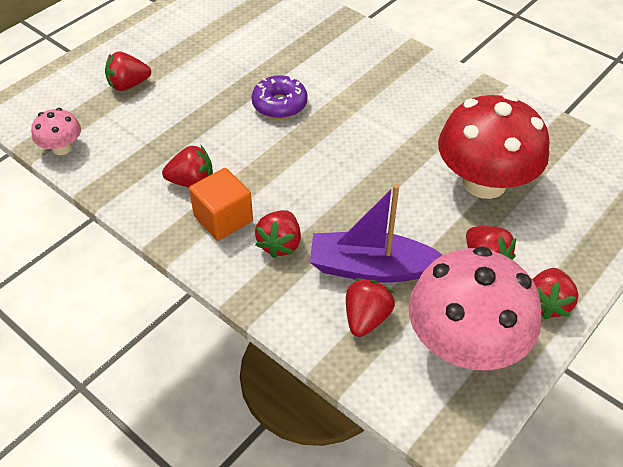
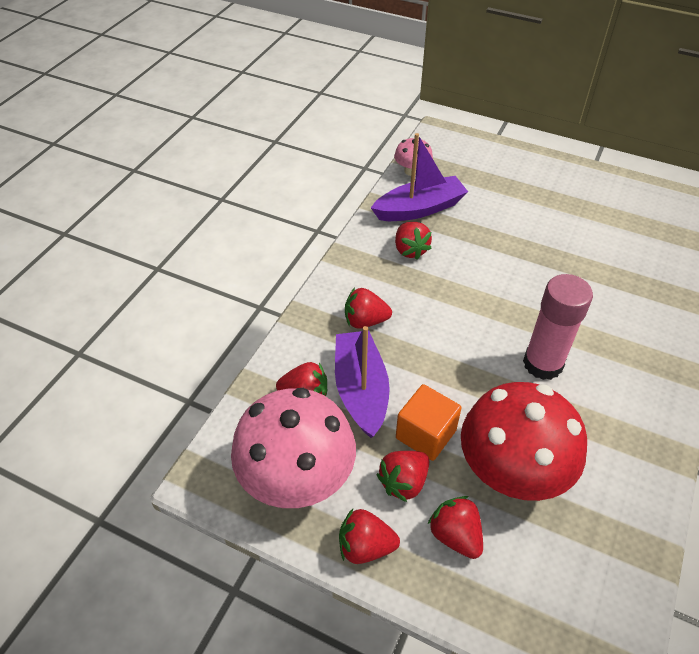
camera: 75 degrees right, 0 degrees up
(128, 85) = (501, 183): red strawberry -> red strawberry (455, 535)
(130, 158) = (419, 209): none -> purple boat
(223, 219) = (378, 279): orange cube -> orange cube (425, 434)
(279, 104) = (534, 282): purple donut -> none
(378, 129) = (543, 364): none -> pink glue stick

